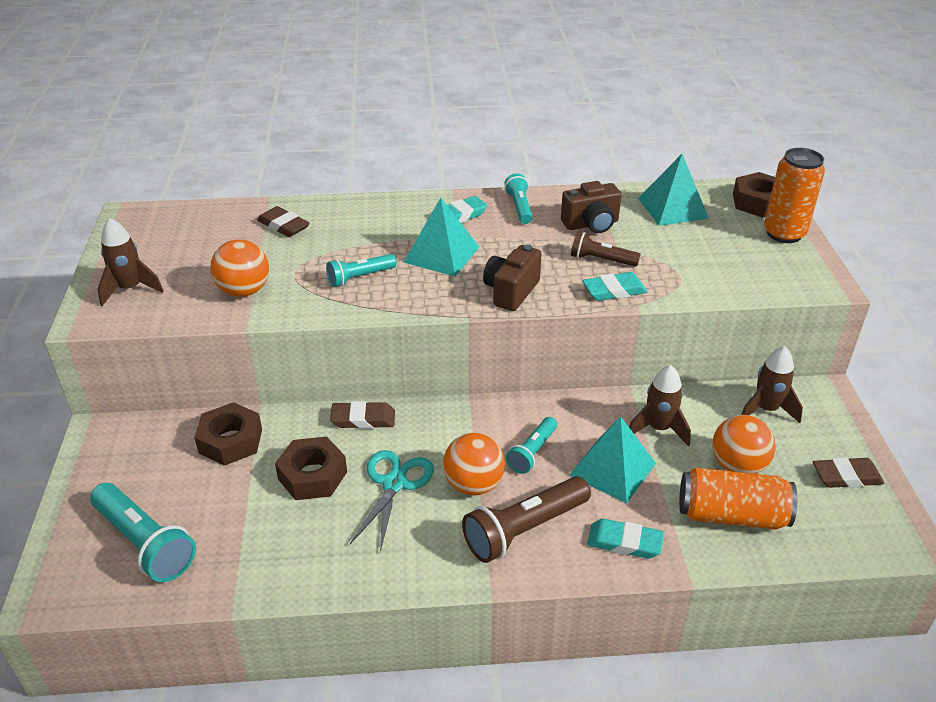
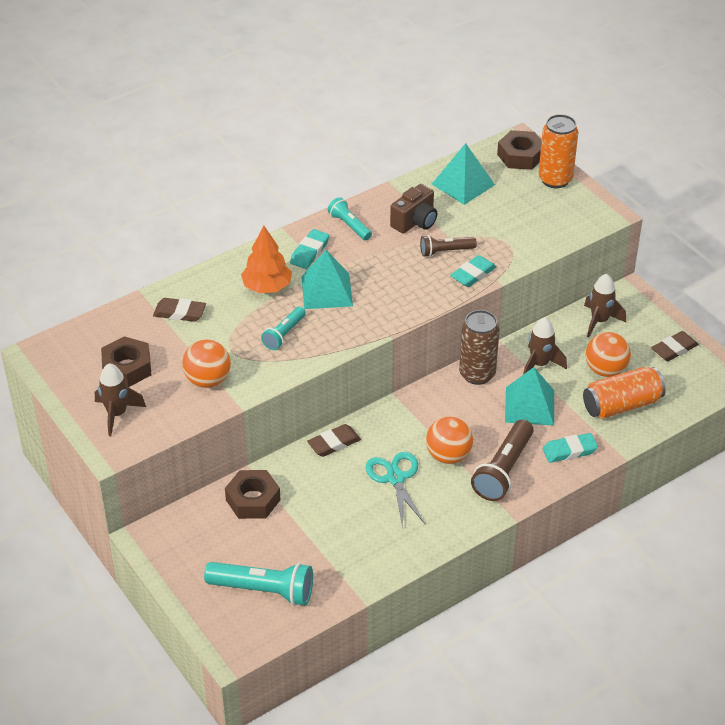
camera: 30 degrees left, 5 degrees up
(312, 475) = (335, 497): brown nut -> brown nut (127, 368)
(386, 232) = (267, 287): none -> orange tree
(511, 292) = (403, 303): brown camera -> none
(532, 452) = (469, 417): turquoise flashlight -> none
(577, 411) = (477, 374): none -> brown can

